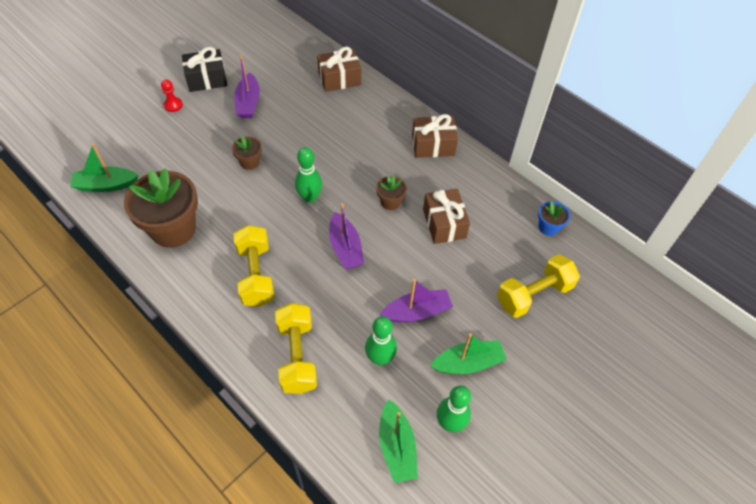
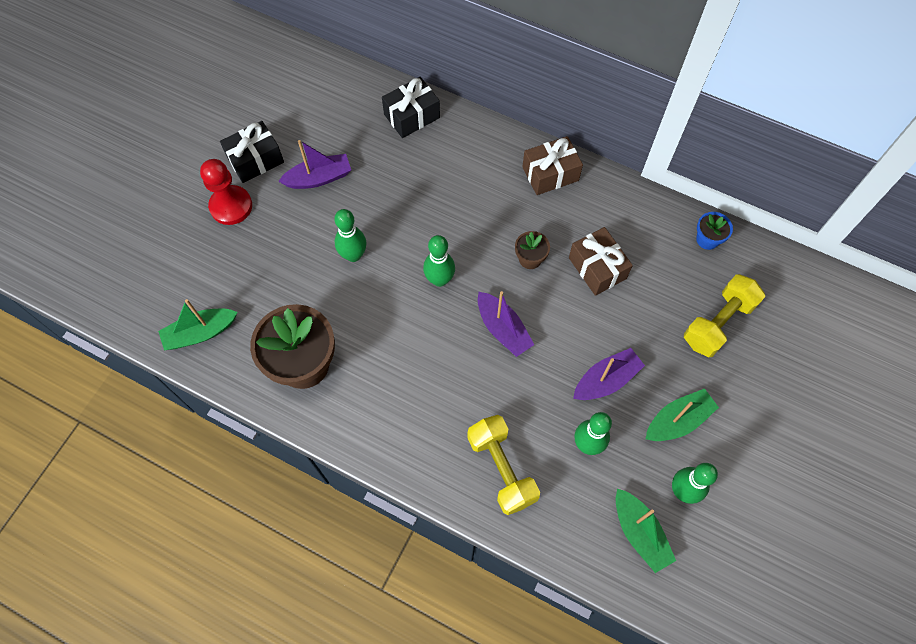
camera: 15 degrees left, 10 degrees up
(173, 105) = (231, 206): red pawn -> red pawn, size x1.87
(248, 103) = (319, 178): purple boat -> purple boat turned 90 degrees counterclockwise
(249, 162) = (353, 255): brown flower pot -> green bowling pin
(256, 275) = (419, 390): yellow dumbbell -> none
(339, 79) = (412, 116): brown gift -> black gift

